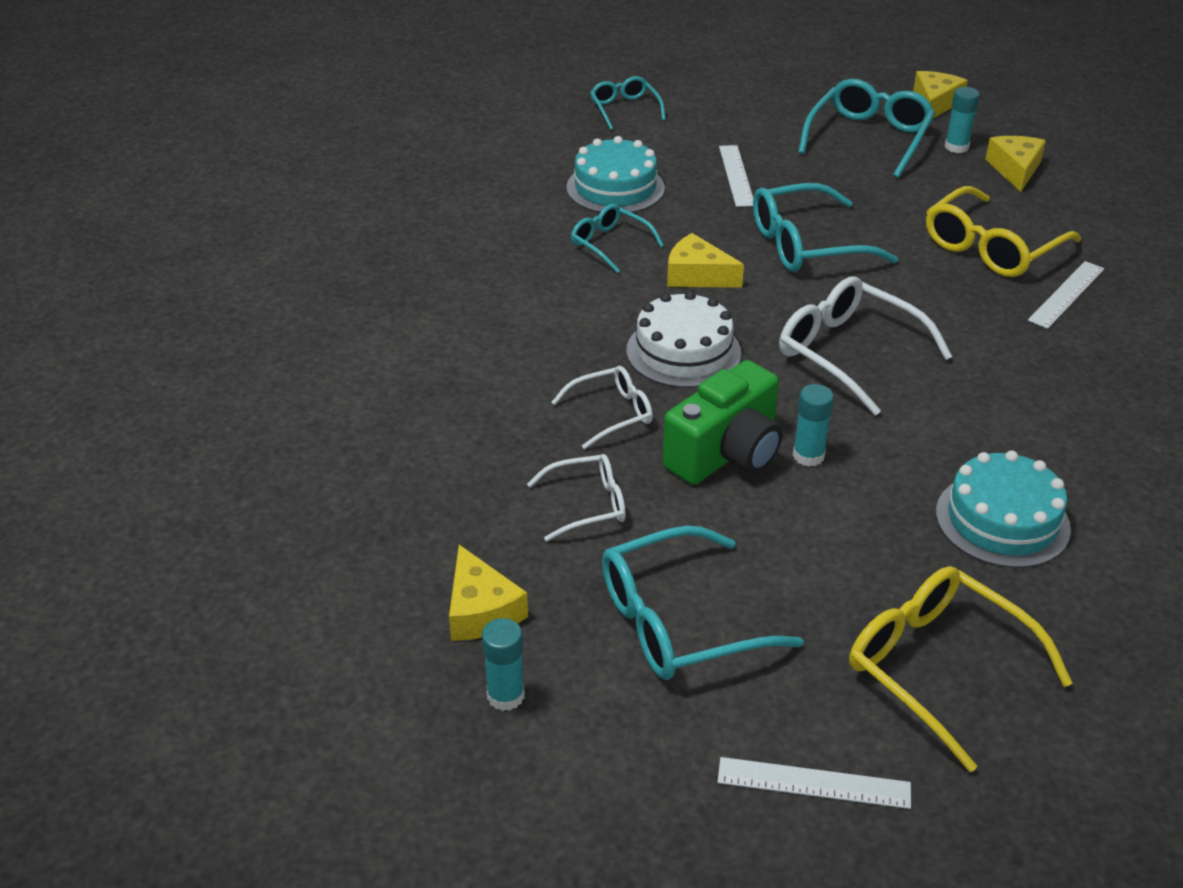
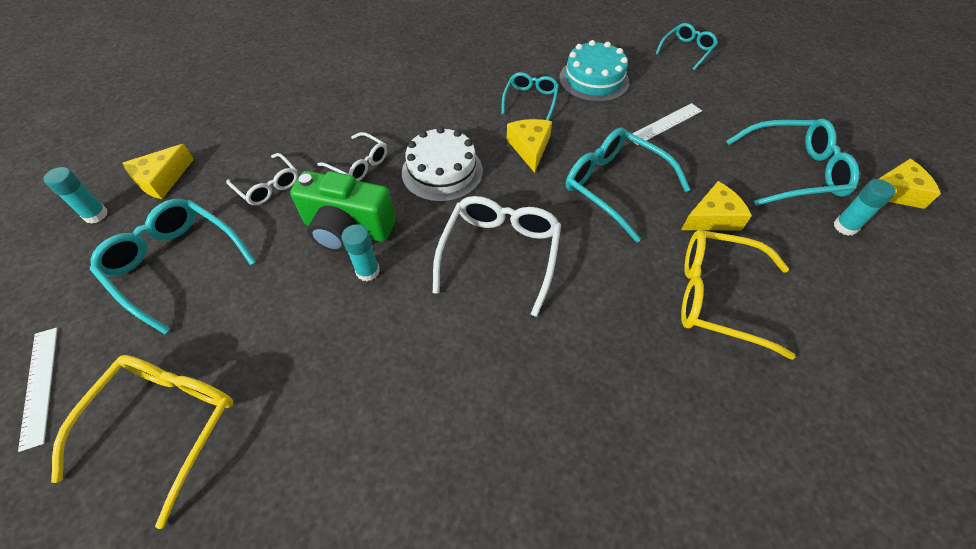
camera: 60 degrees right, 15 degrees up
(1002, 520) = (350, 417): turquoise cake -> none
(1015, 169) = (857, 276): yellow cheese -> yellow cheese (712, 217)
(1067, 294) = (697, 373): white ruler -> none

